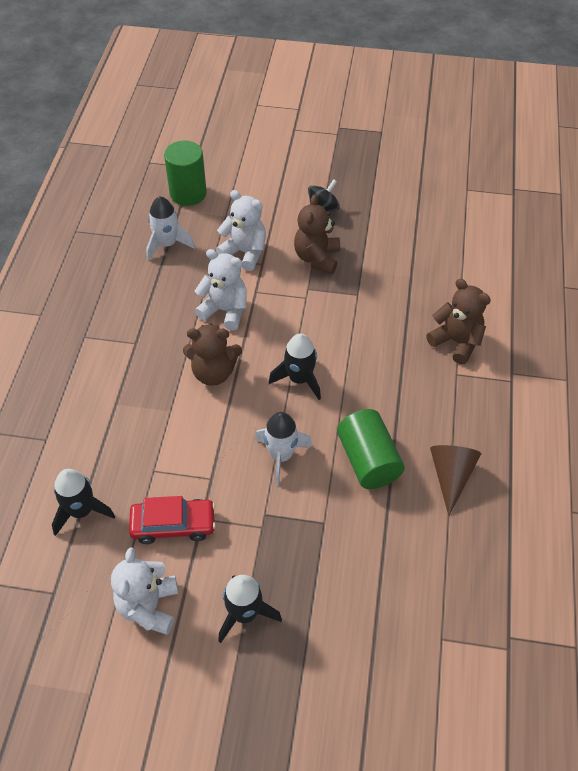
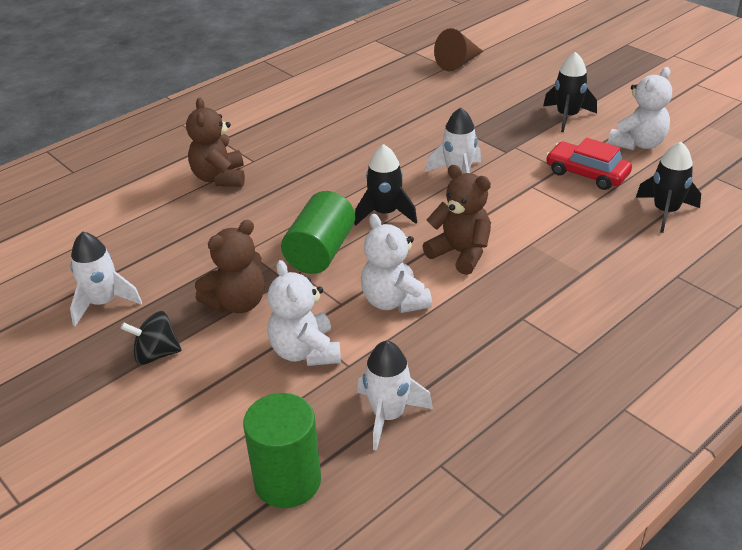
camera: 140 degrees left, 15 degrees down
(368, 460) = (392, 146): green cylinder -> green cylinder (320, 252)
(392, 217) = (103, 303): none -> white rocket
(451, 476) = (344, 116): brown cone -> brown cone (458, 63)

